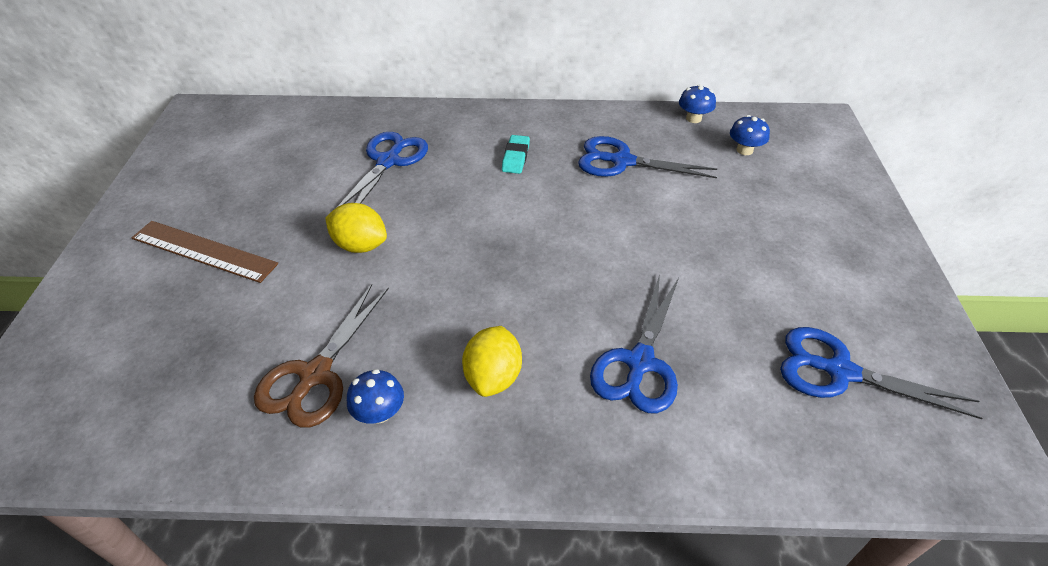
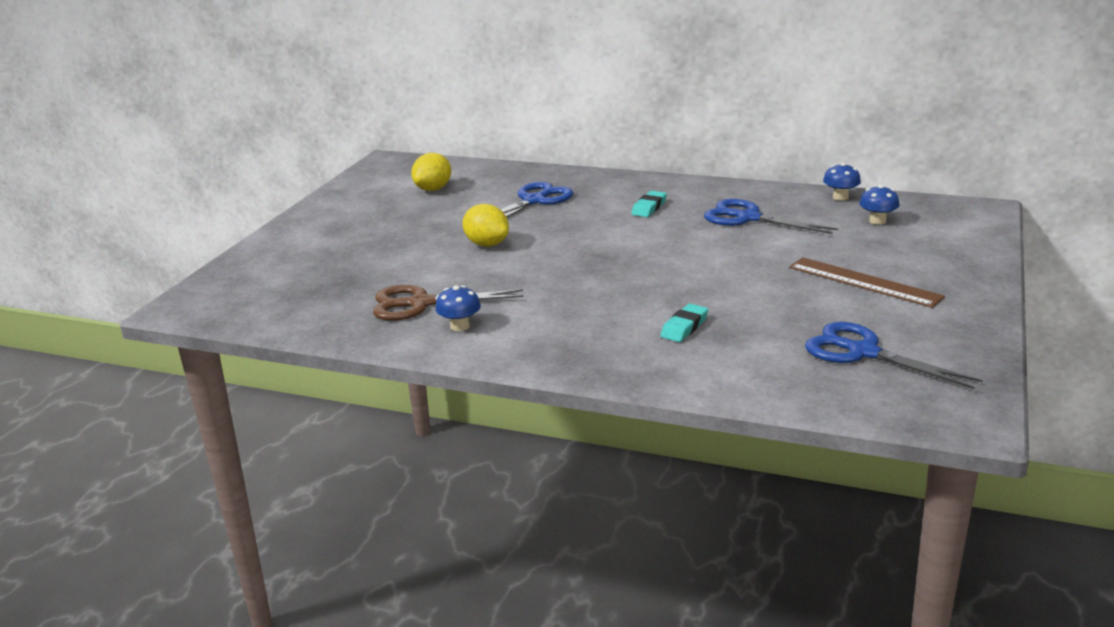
camera: 20 degrees right, 20 degrees down
(204, 251) = (363, 236): brown ruler -> brown ruler (864, 282)
(315, 375) = (420, 304): brown scissors -> brown scissors turned 45 degrees clockwise
(493, 377) = (557, 320): yellow lemon -> yellow lemon (433, 189)
(639, 362) = (684, 327): blue scissors -> turquoise eraser

